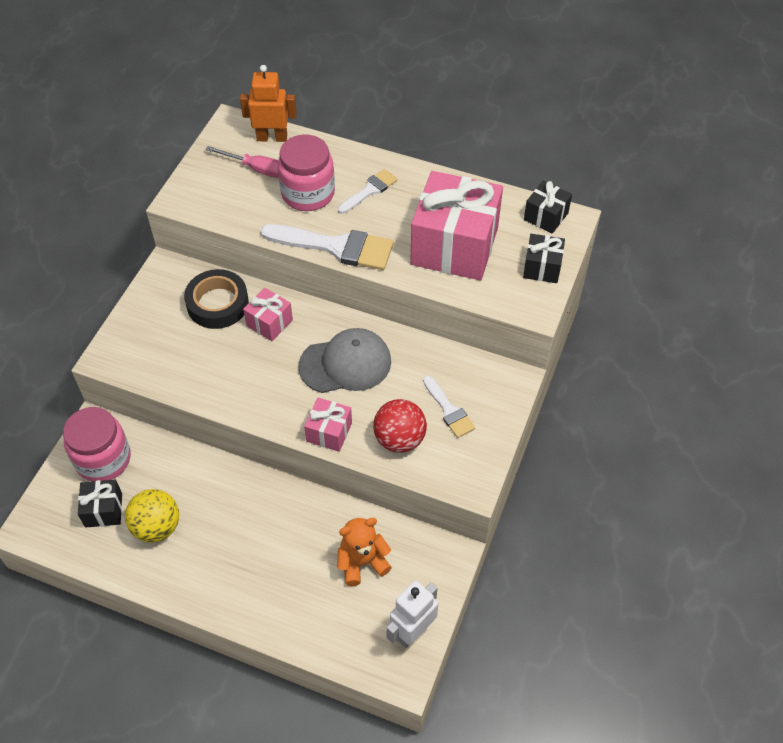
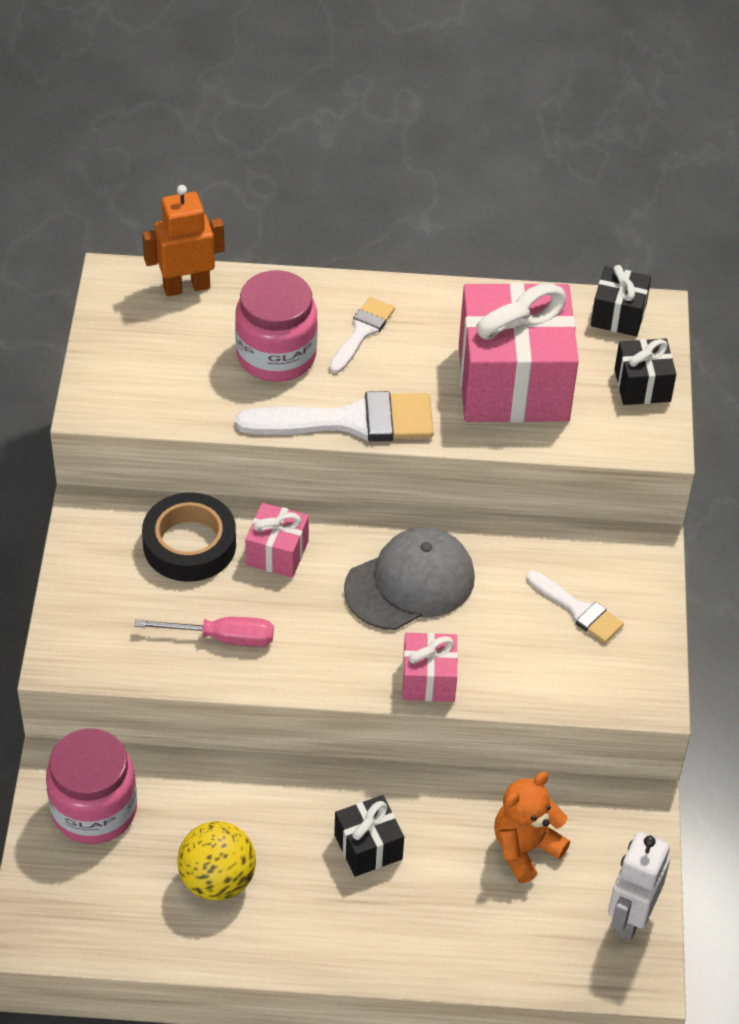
camera: 20 degrees left, 5 degrees down
(103, 510) = (129, 878): black gift -> black gift (368, 847)
(256, 169) = (185, 337): pink screwdriver -> pink screwdriver (222, 638)
(399, 439) = (528, 664): red ball -> none

